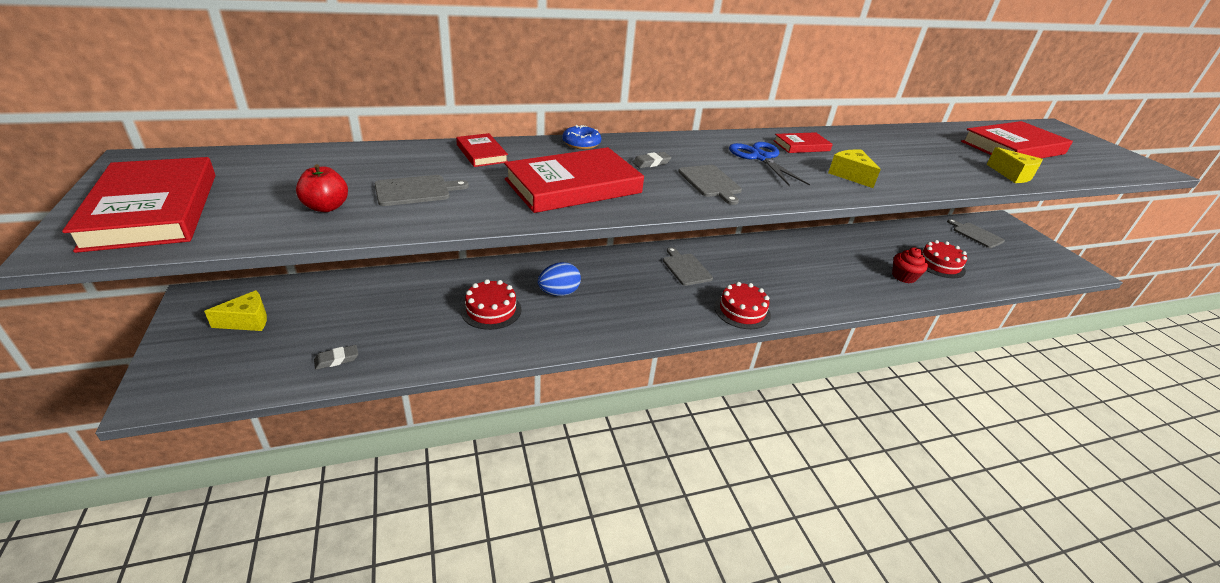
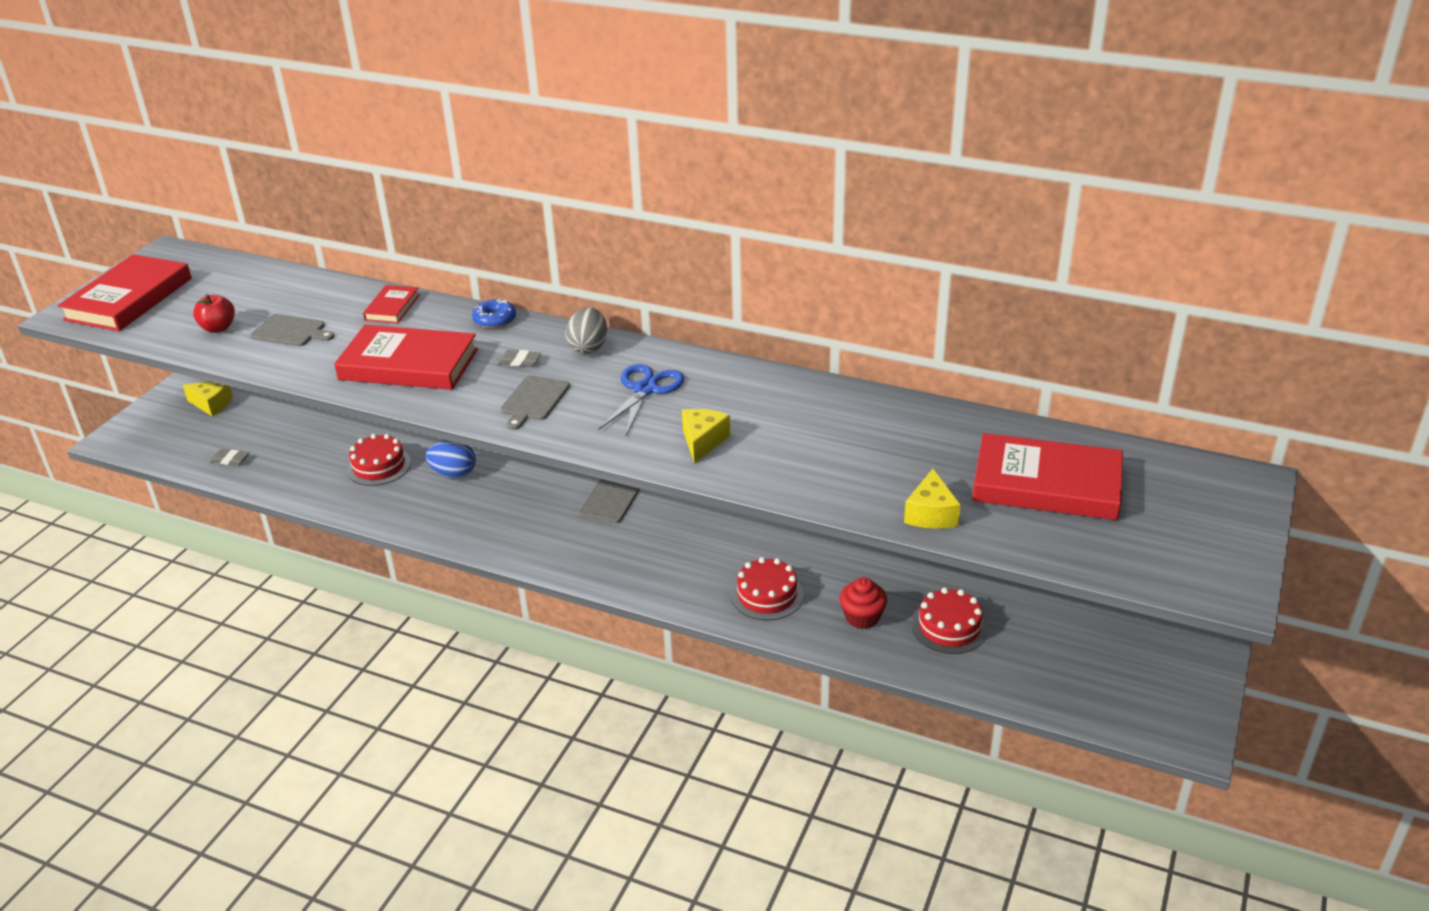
camera: 45 degrees right, 0 degrees up
(678, 144) = (588, 347): none -> grey egg
(742, 311) = (595, 565): red cake -> red cake (767, 595)
(801, 146) = (727, 390): red book -> none
(976, 234) = (1106, 619): grey cutting board -> none

